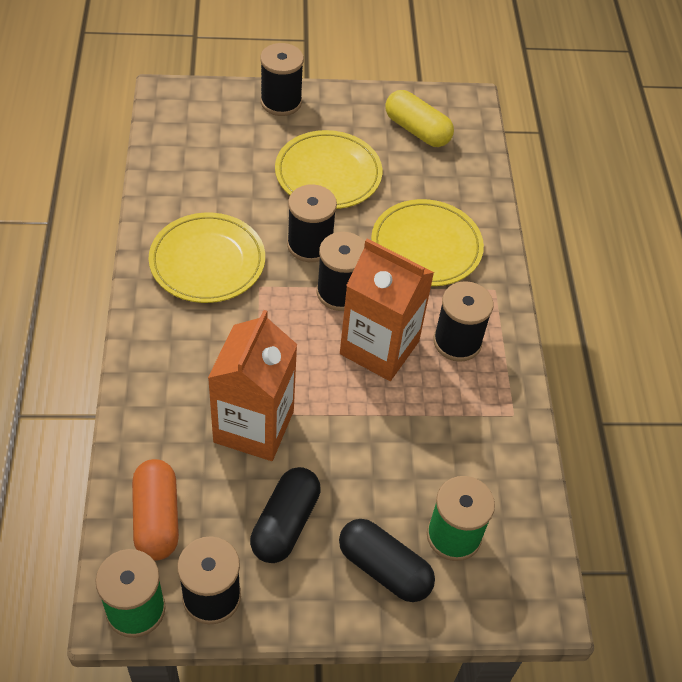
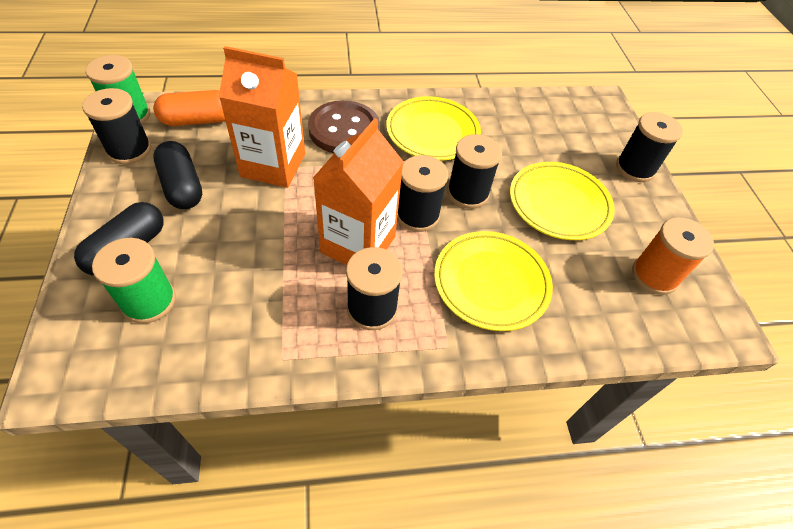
camera: 85 degrees right, 0 degrees up
(194, 350) = (344, 130): none -> brown button
(285, 523) = (182, 186): black capsule -> black capsule turned 45 degrees clockwise
(417, 130) = (654, 275): yellow capsule -> orange spool

